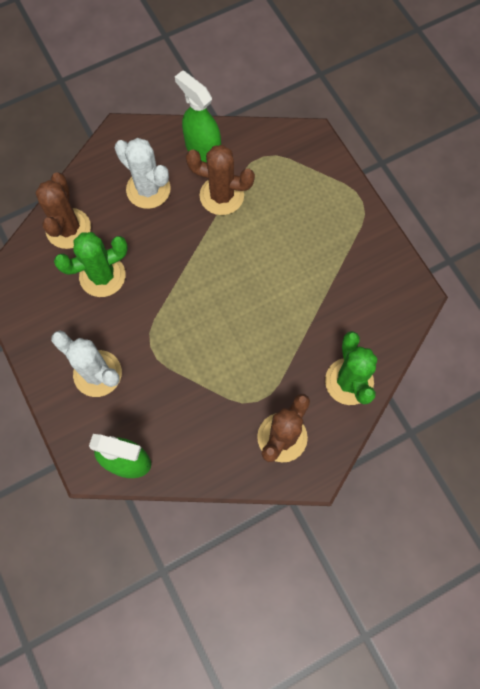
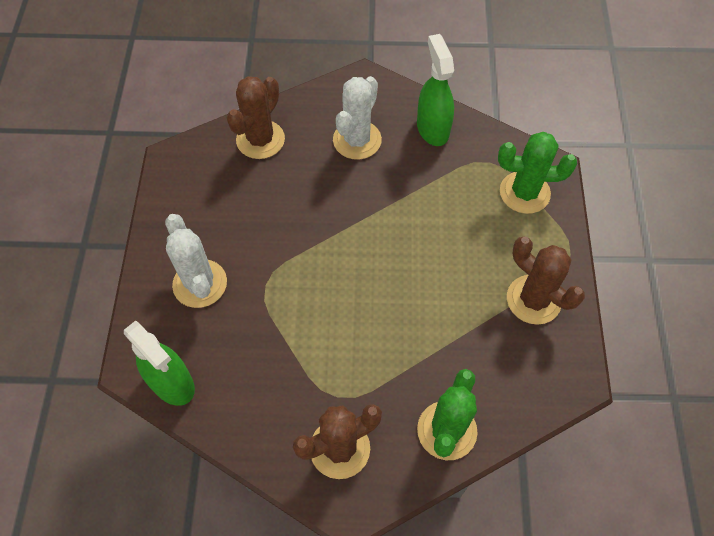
camera: 30 degrees right, 10 degrees down
(102, 276) = (263, 197): green cactus -> green cactus (524, 192)
(148, 189) = (357, 140): white cactus -> white cactus turned 45 degrees clockwise
(221, 196) = (425, 179): brown cactus -> brown cactus (533, 300)

